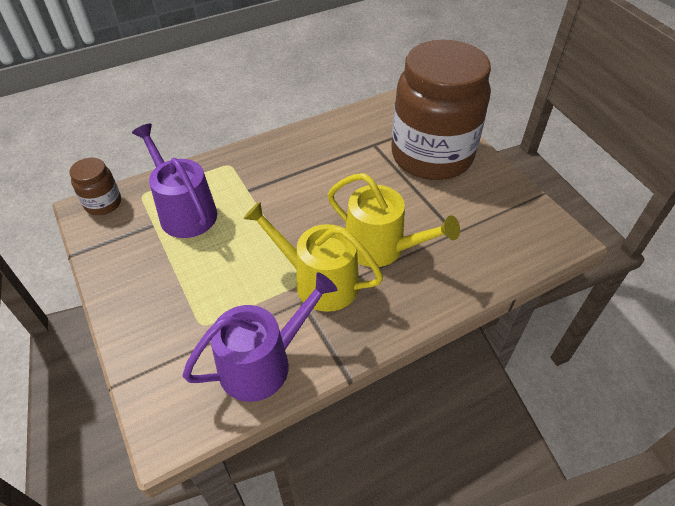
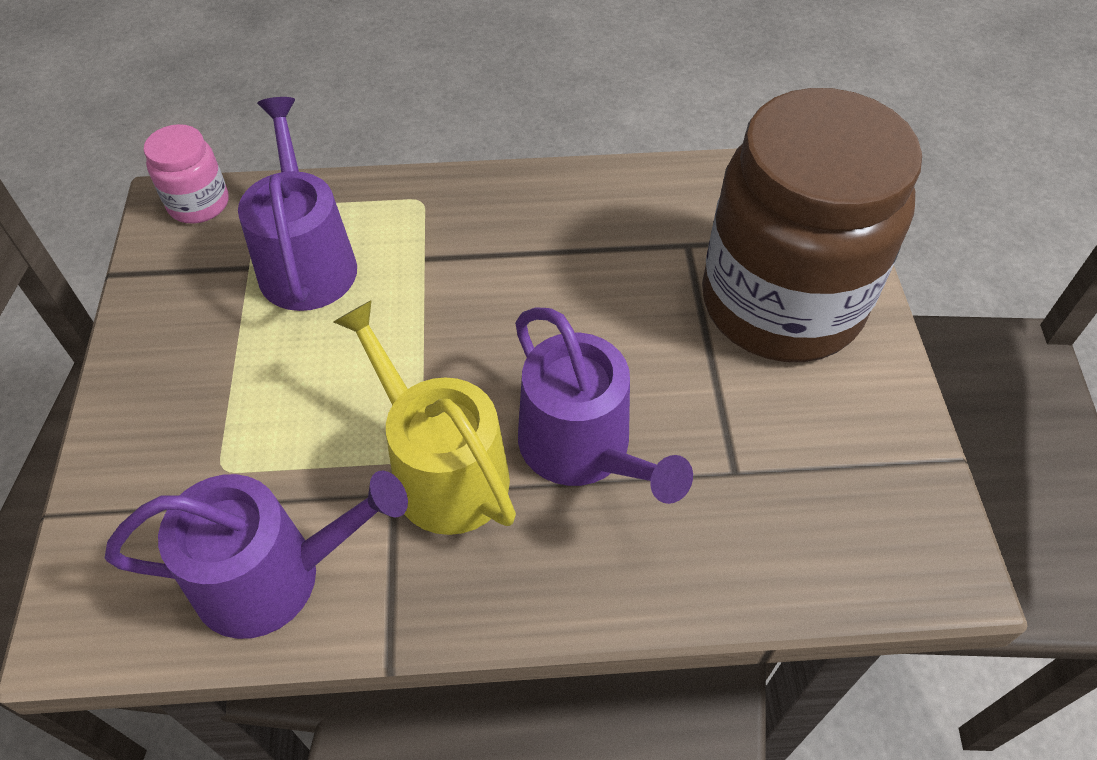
camera: 25 degrees right, 5 degrees up
(103, 203) = (199, 204): brown jar -> pink jar
(381, 247) = (583, 448): yellow watering can -> purple watering can

